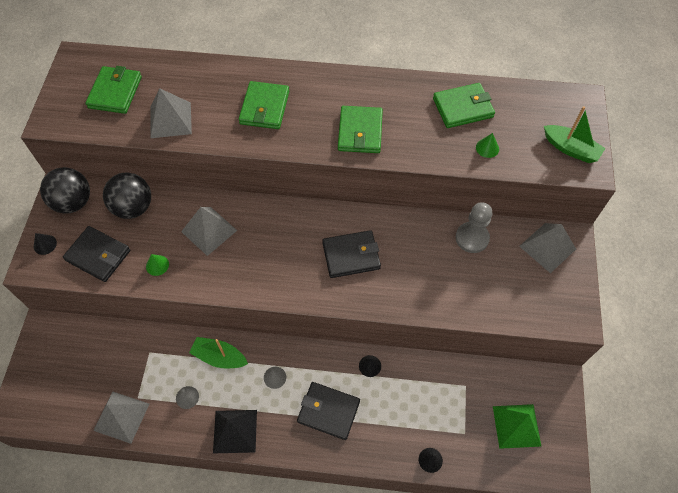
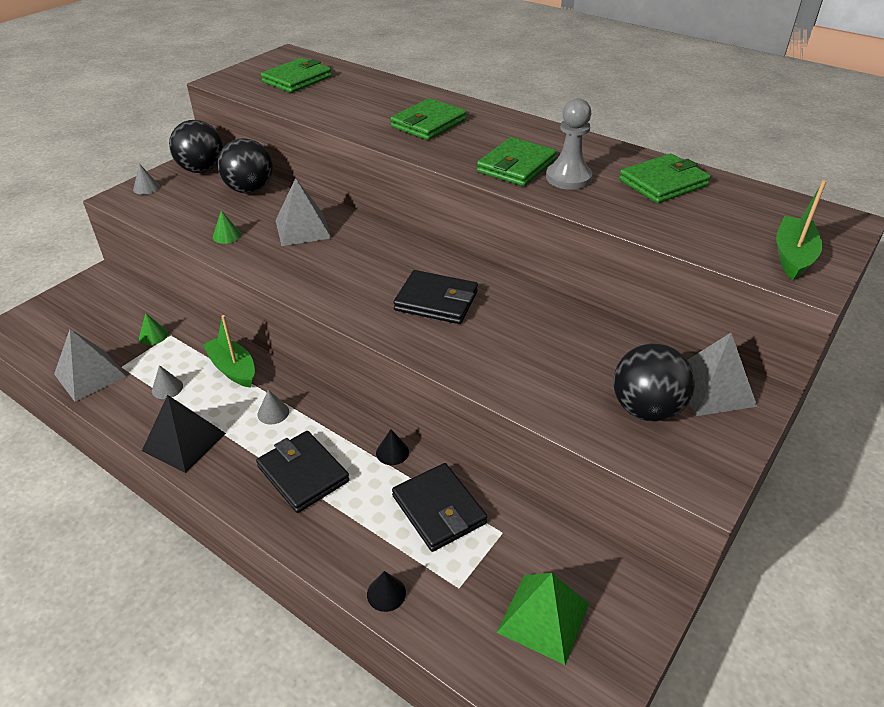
camera: 30 degrees right, 20 degrees down
(45, 244) = (146, 188): black cone -> grey cone
(98, 255) = (182, 210): black wallet -> black wallet (439, 509)
(170, 120) = (327, 107): grey pyramid -> none
(463, 108) = (663, 183): green wallet -> green wallet turned 45 degrees counterclockwise
(472, 238) = (606, 340): grey pawn -> grey pawn (568, 178)
(487, 148) = (668, 221): green cone -> green cone (153, 335)
(522, 282) = (646, 409): none -> black ball
(570, 149) = (793, 256): green boat -> green boat turned 135 degrees counterclockwise

